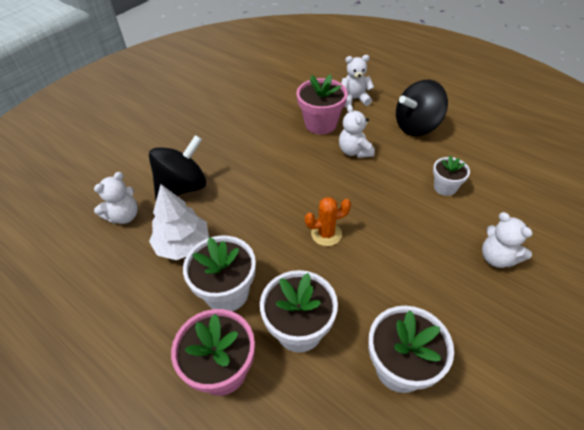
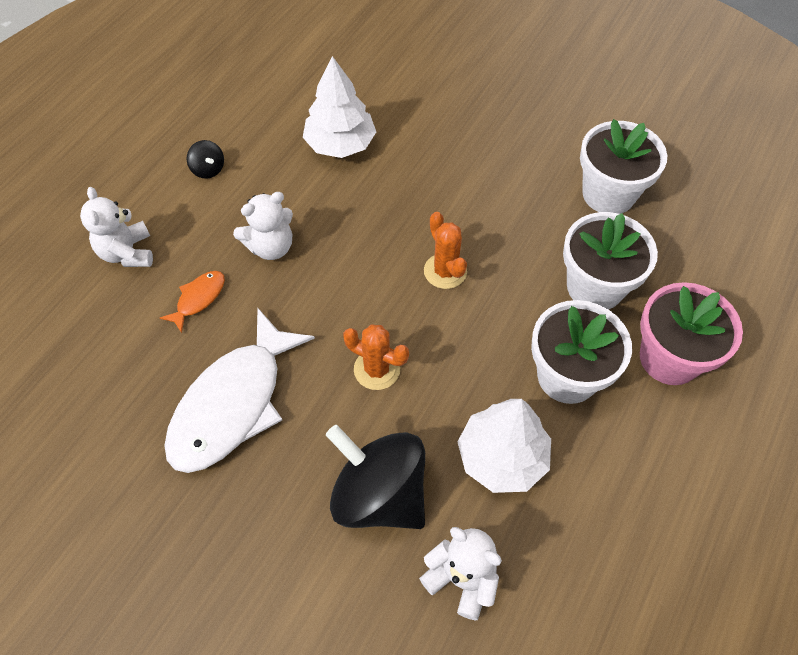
camera: 100 degrees left, 10 degrees up
(253, 136) = (233, 403): none -> white fish
(258, 192) = (377, 369): none -> orange cactus
(320, 124) = (199, 299): pink flower pot -> orange fish
(416, 126) = (208, 169): black spinning top -> black spinning top, size x0.43
(445, 187) = (340, 144): white flower pot -> white tree
(497, 258) = (449, 107): white teddy bear -> none

